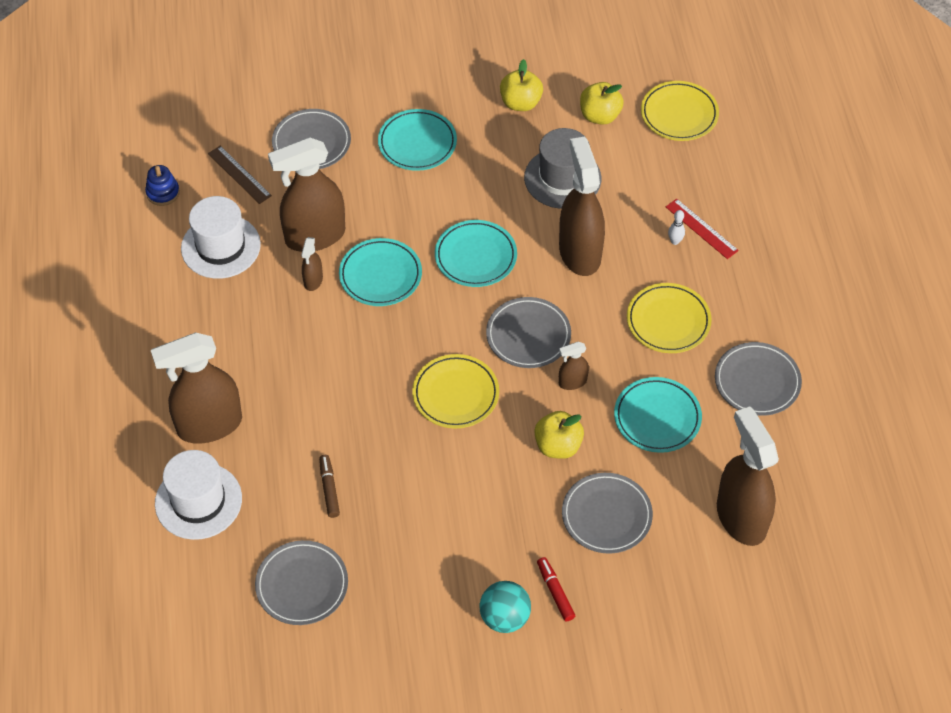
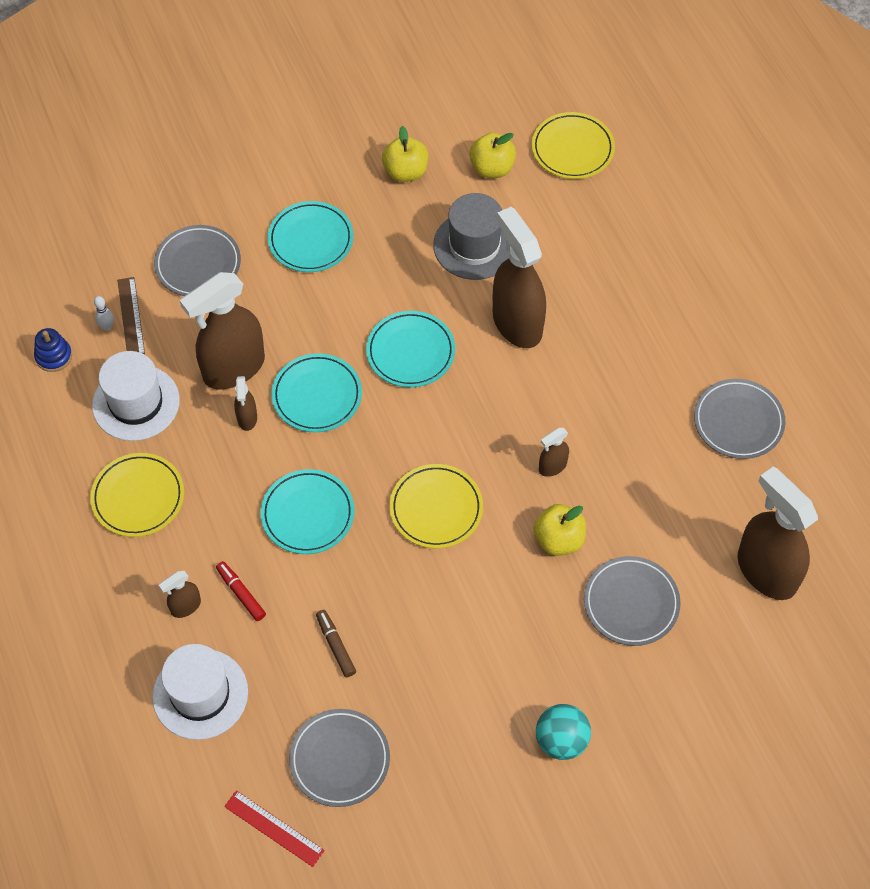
camera: 15 degrees left, 5 degrees up
(209, 425) = (185, 606): brown spray bottle -> brown spray bottle, size x0.45
(239, 174) = (131, 317): brown ruler -> brown ruler turned 45 degrees clockwise
(528, 335) = (491, 426): grey plate -> none
(555, 592) = (604, 699): red marker -> red marker (241, 593)
(657, 417) = (650, 484): turquoise plate -> turquoise plate (308, 514)
(668, 321) = (629, 377): yellow plate -> yellow plate (138, 497)
(675, 241) = (610, 288): white bowling pin -> white bowling pin (107, 326)
(701, 228) = (633, 268): red ruler -> red ruler (274, 828)

